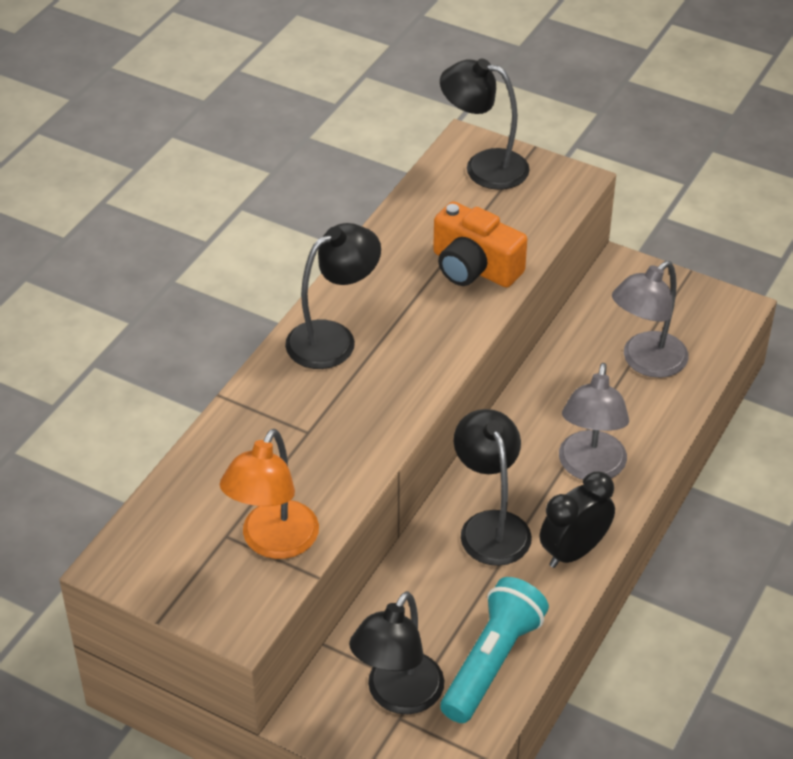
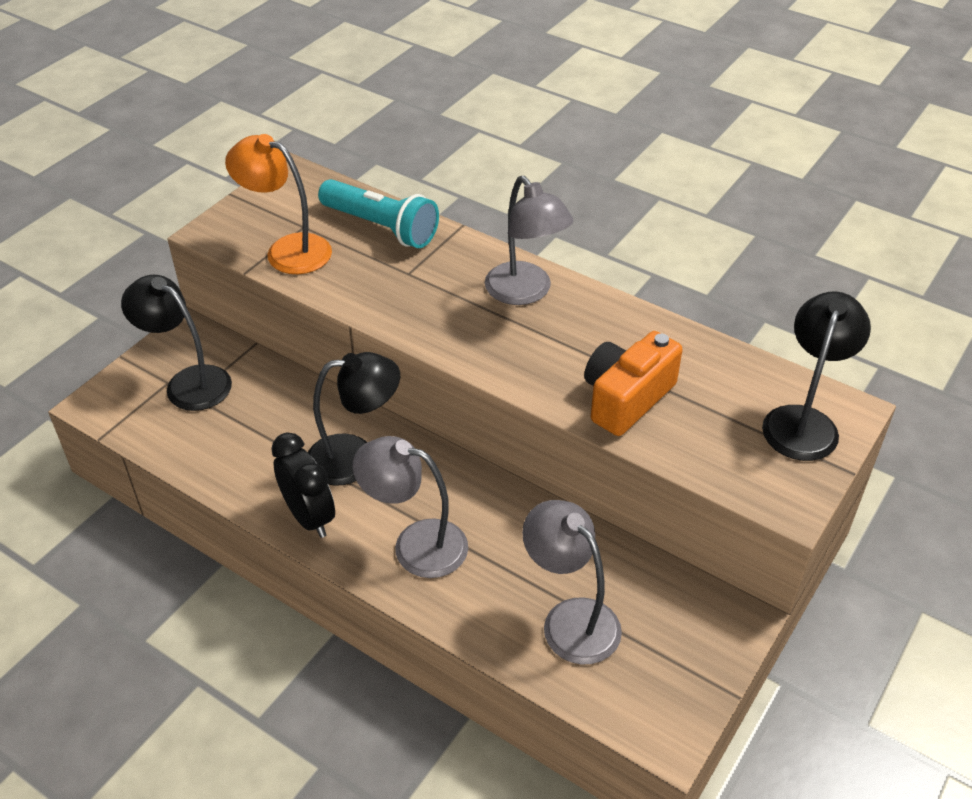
camera: 95 degrees right, 0 degrees up
(333, 338) = (525, 292): black lamp -> grey lamp
(491, 662) = (201, 444): turquoise flashlight -> turquoise flashlight (381, 227)

